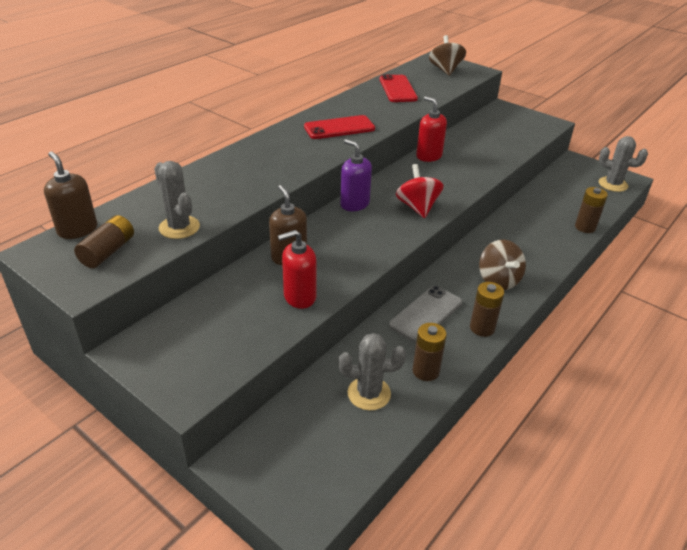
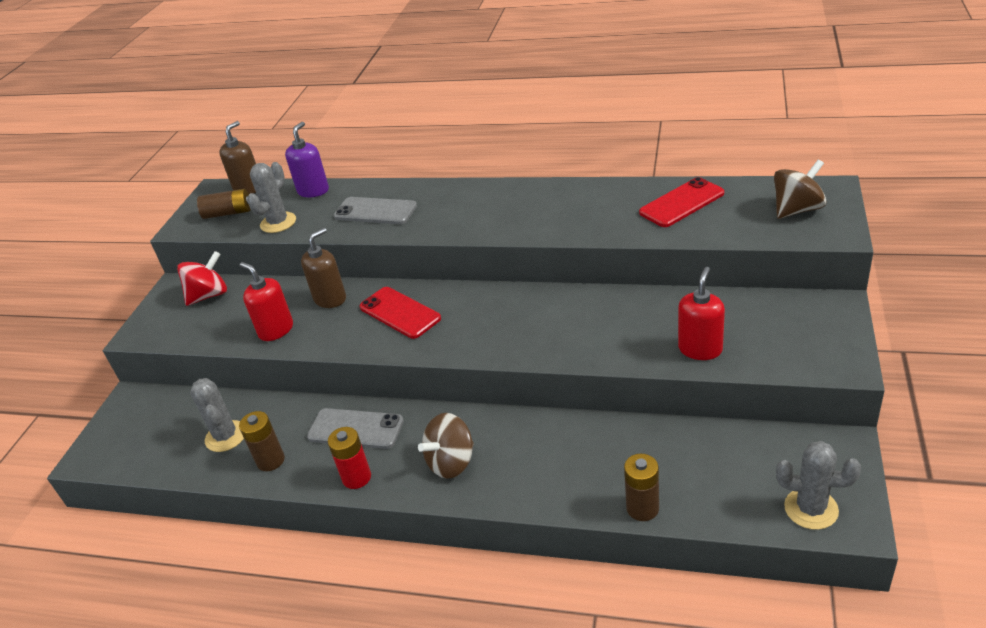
camera: 70 degrees right, 0 degrees up
(241, 179) = (375, 211): none -> grey phone
(339, 128) = (530, 212): red phone -> red phone (399, 313)
(354, 204) = (450, 294): purple soap dispenser -> purple soap dispenser (313, 191)
(417, 207) = (479, 335): red spinning top -> red spinning top (209, 295)
(428, 156) = (607, 299): red soap dispenser -> red soap dispenser (700, 349)
(482, 328) = (356, 477): brown battery -> red battery
(613, 184) = (811, 509): grey cactus -> grey cactus turned 75 degrees counterclockwise

